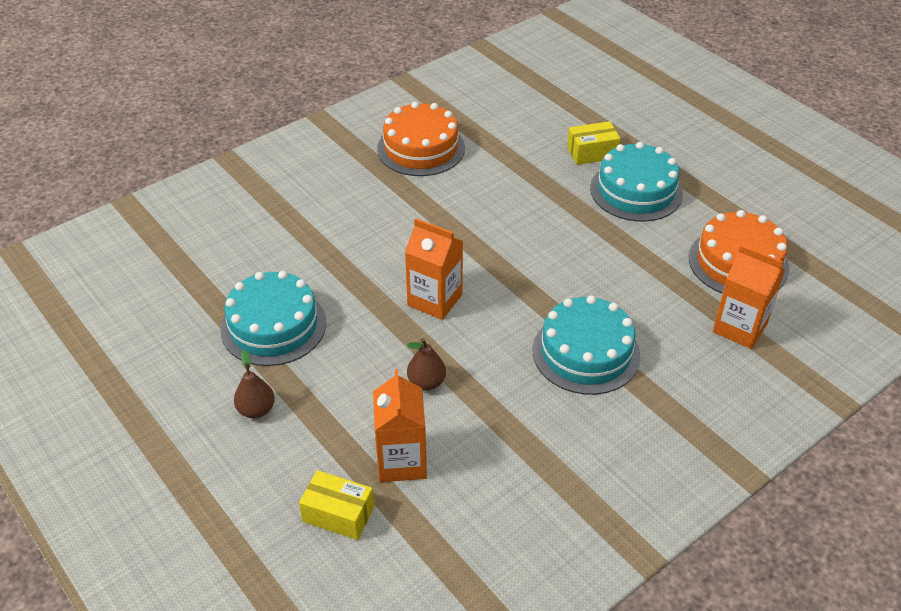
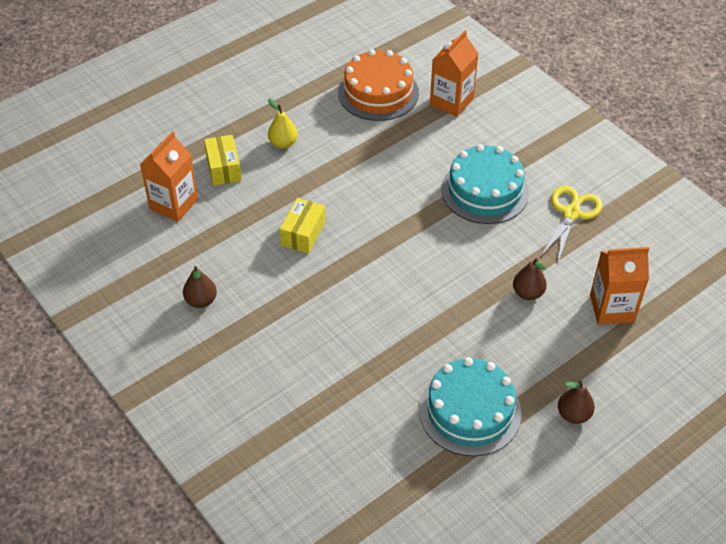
camera: 90 degrees left, 5 degrees up
(338, 514) = (669, 347): yellow box -> yellow box (303, 233)
(421, 148) = (201, 301): orange cake -> brown pear
(435, 300) = (429, 288): orange carton -> orange carton (174, 204)
(556, 435) = (571, 213): none -> yellow scissors
(636, 191) = (283, 143): turquoise cake -> yellow pear

